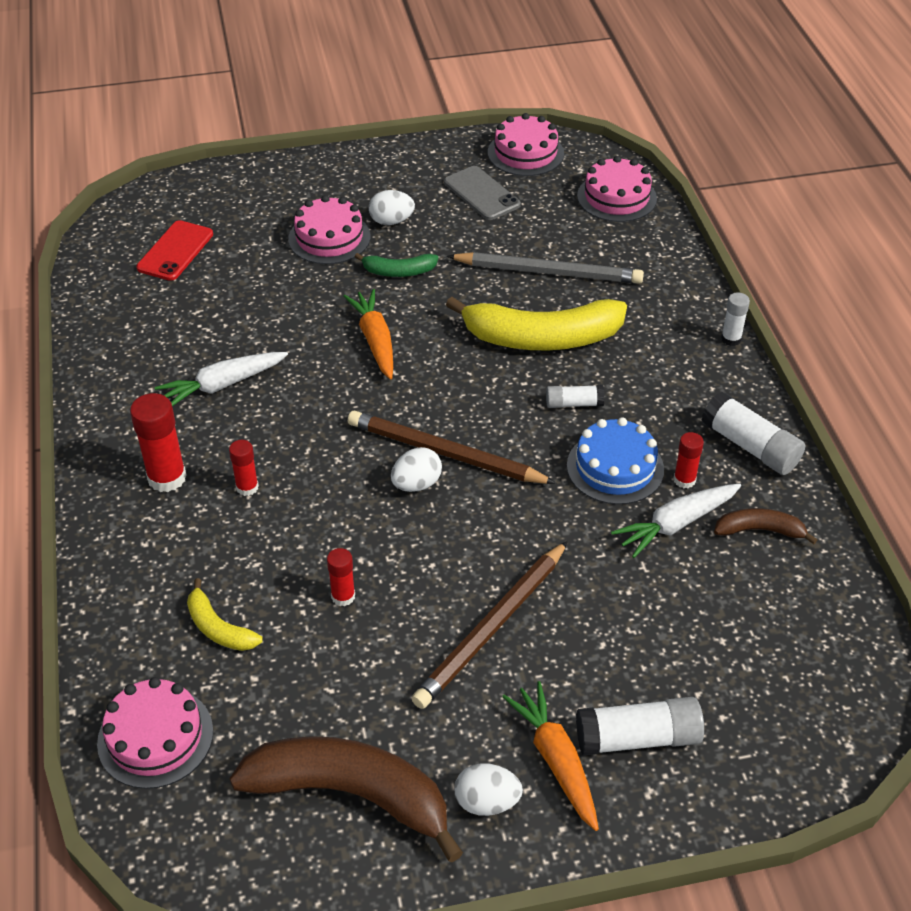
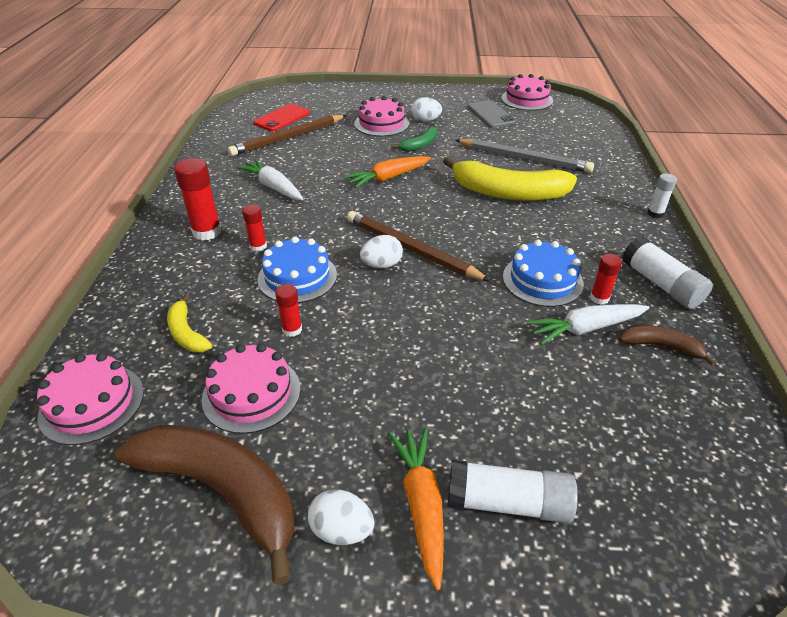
camera: 15 degrees right, 5 degrees down
(222, 385) = (273, 187): white carrot -> white carrot turned 60 degrees clockwise
(318, 523) = (297, 277): none -> blue cake
(375, 340) = (388, 178): orange carrot -> orange carrot turned 120 degrees counterclockwise
(398, 271) = (419, 145): green banana -> green banana turned 60 degrees counterclockwise
(492, 628) = (403, 377): brown pencil -> brown pencil (288, 138)
(574, 403) = (520, 234): white glue stick -> none
(616, 197) = (584, 127): pink cake -> pink cake (251, 393)

